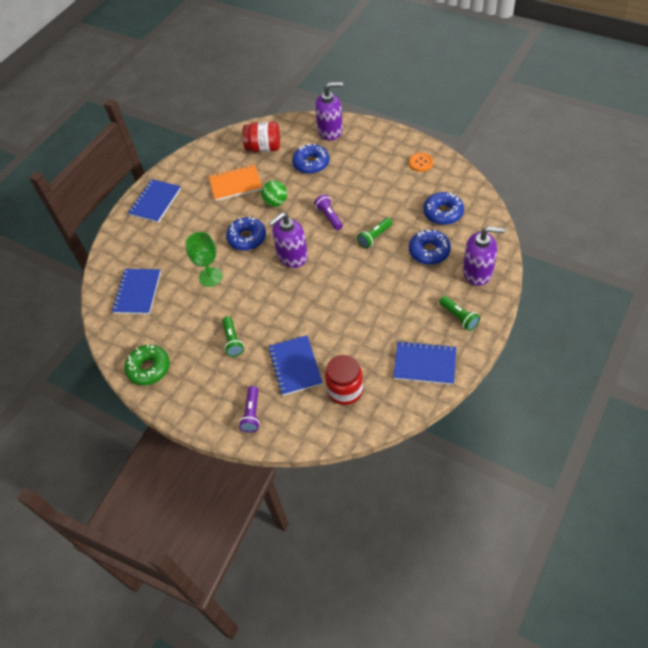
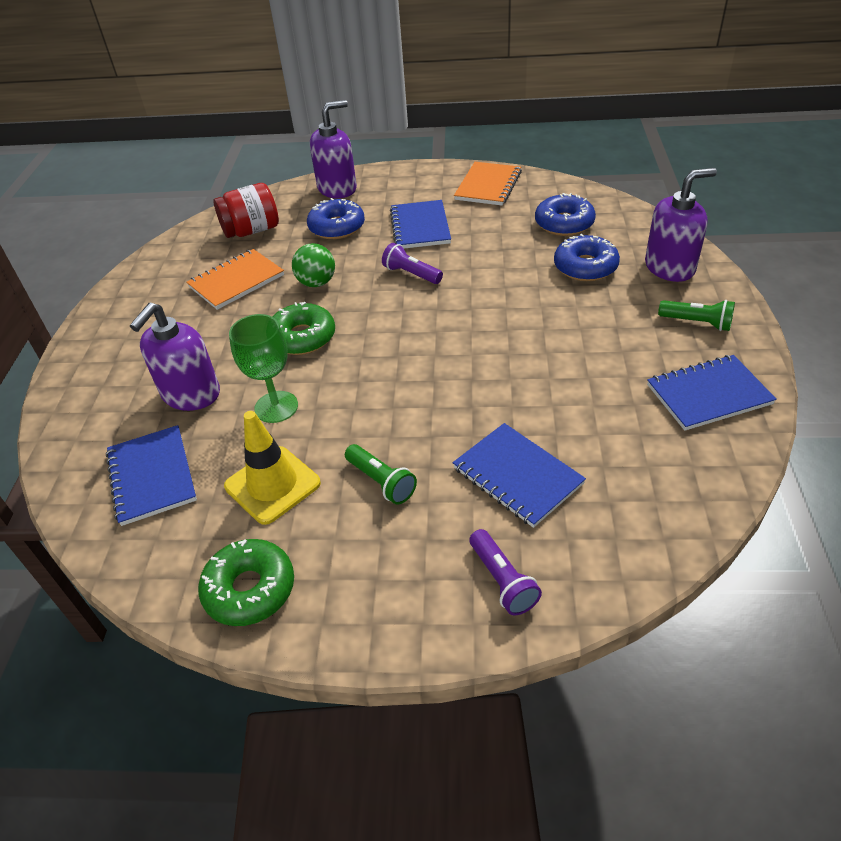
camera: 30 degrees left, 10 degrees down
(155, 202) = (111, 342): blue notebook -> blue notebook (420, 227)
(185, 320) = (272, 485): none -> yellow traffic cone
(247, 238) = (302, 337): blue donut -> green donut
(292, 256) = (392, 335): purple soap dispenser -> purple soap dispenser (191, 394)
(345, 390) = (626, 476): red jar -> none
(374, 237) = (497, 275): green flashlight -> none
(421, 163) = (488, 186): orange button -> orange notebook

